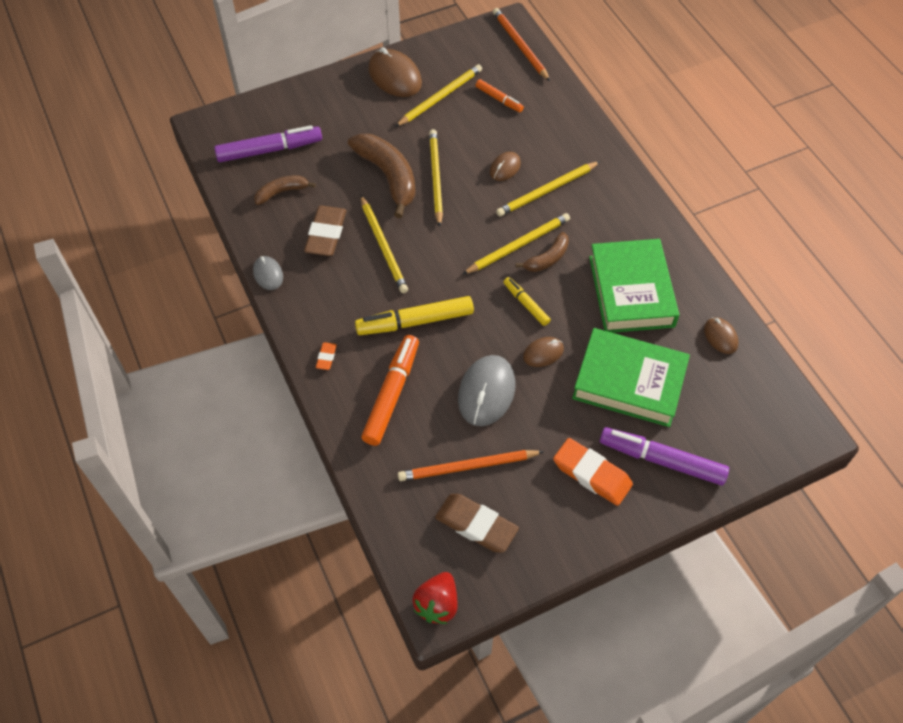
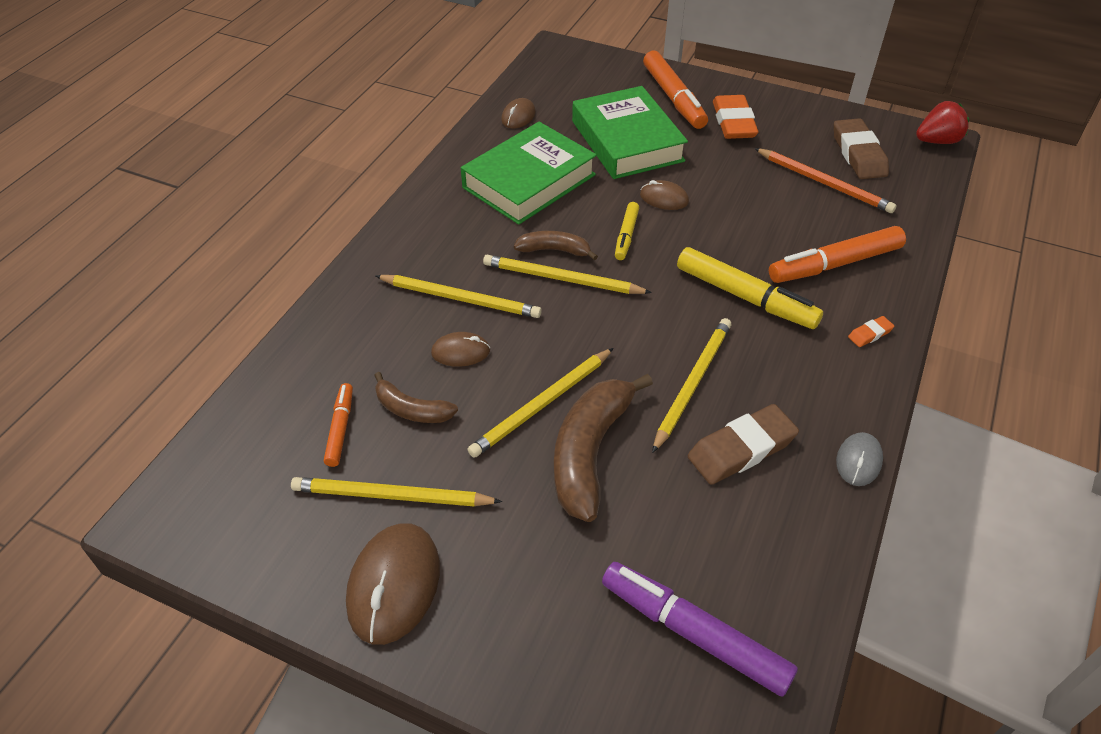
camera: 130 degrees left, 10 degrees down
(282, 192) = (741, 551): brown banana -> brown banana (412, 409)
(486, 392) = (748, 209): grey mouse -> none
(520, 46) = (201, 473): orange pencil -> none
(661, 460) = (673, 98): purple marker -> orange marker

